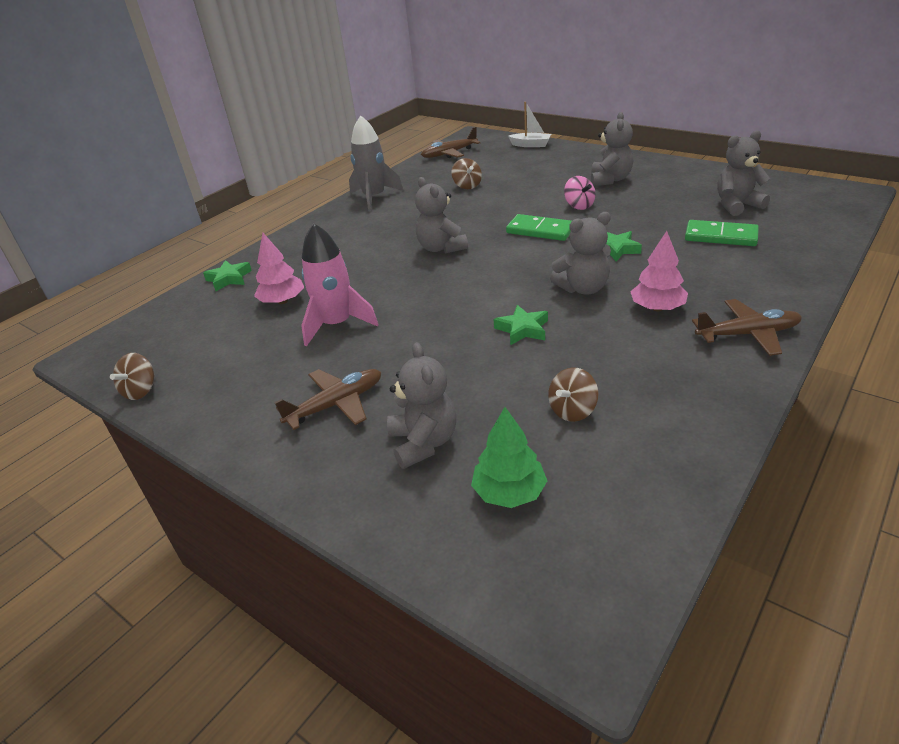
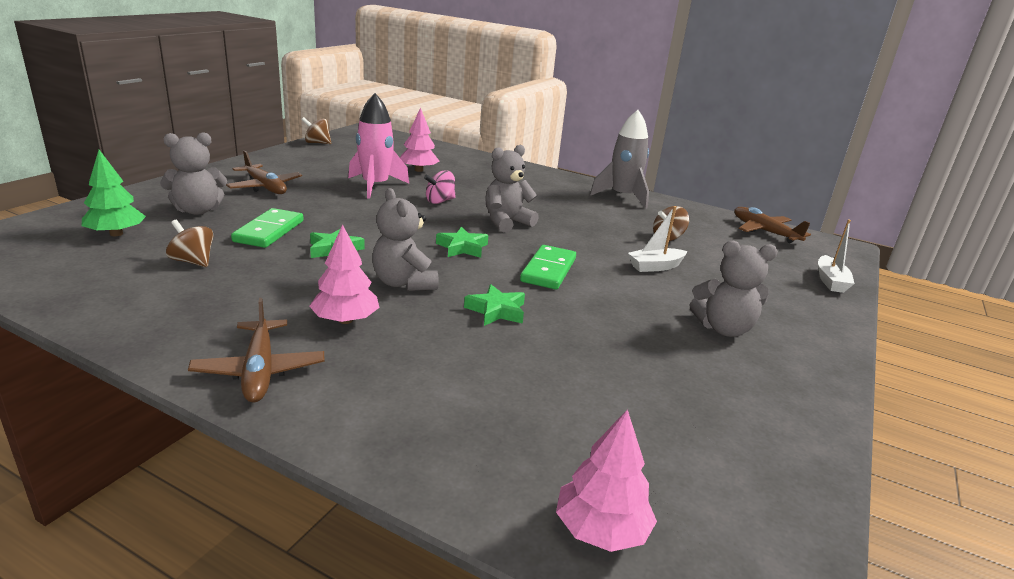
camera: 75 degrees right, 10 degrees down
(229, 279) = (459, 155): green star -> green star (462, 247)
(522, 193) = (655, 266): none -> white boat
(579, 206) = (624, 298): pink spinning top -> pink spinning top (440, 201)
(720, 236) = (533, 396): green domino -> green domino (269, 231)
(737, 205) = (655, 434): grey teddy bear -> none
(822, 221) = (601, 530): none -> pink tree

